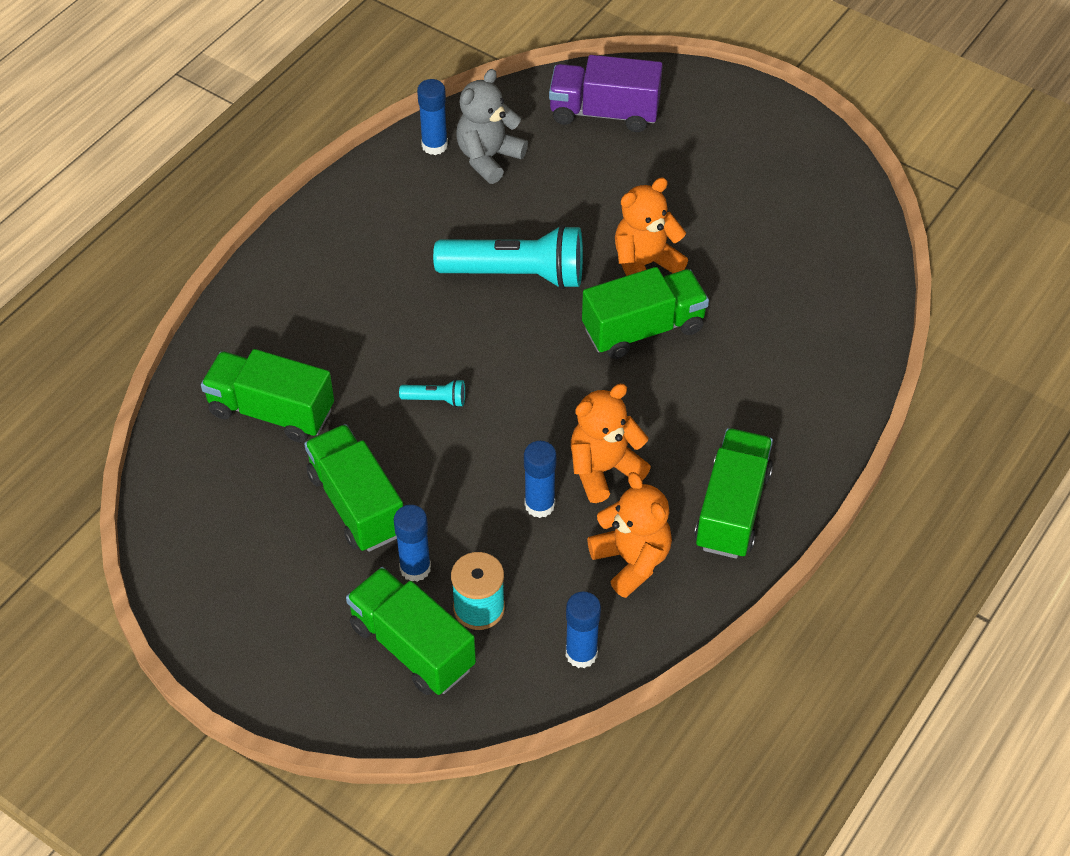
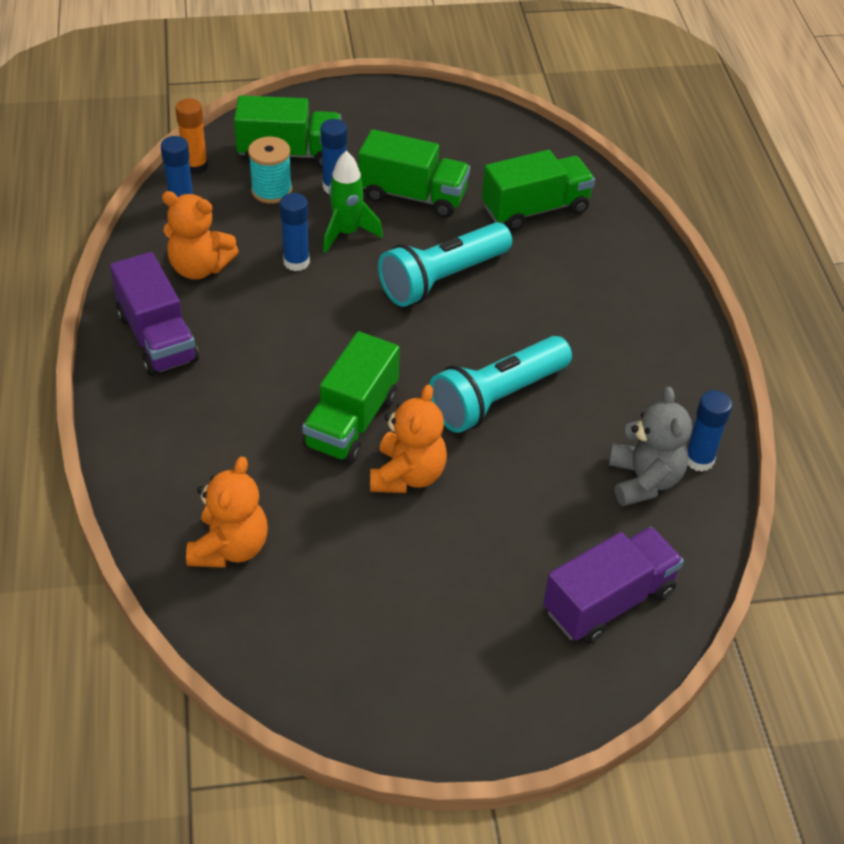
camera: 135 degrees right, 5 degrees down
(436, 400) = (442, 279): turquoise flashlight -> turquoise flashlight, size x2.38
(462, 504) = (347, 233): none -> green rocket
(522, 699) = (195, 166): none -> orange glue stick
(604, 469) = (276, 307): orange teddy bear -> orange teddy bear (230, 547)
(732, 509) = (157, 338): green truck -> purple truck

